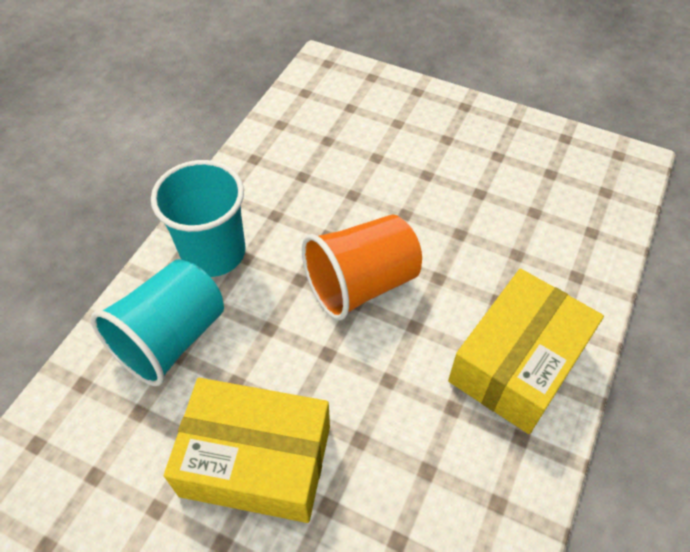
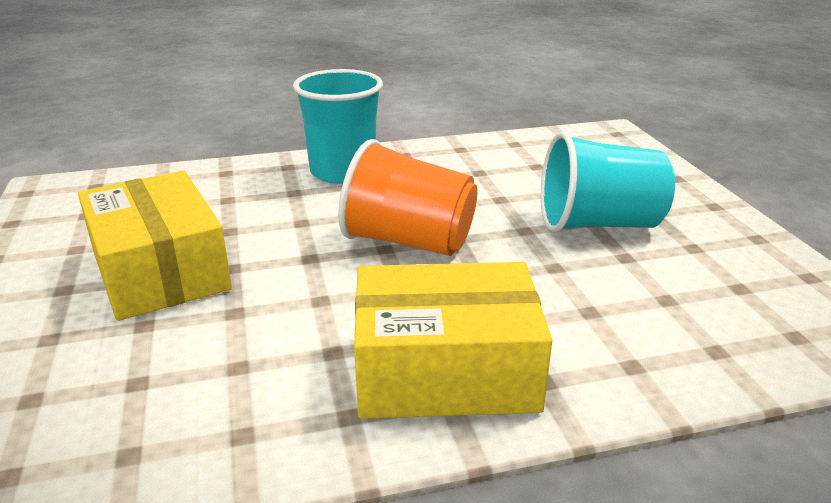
camera: 50 degrees right, 25 degrees down
(171, 338) = (239, 190): turquoise cup -> turquoise cup (598, 224)

